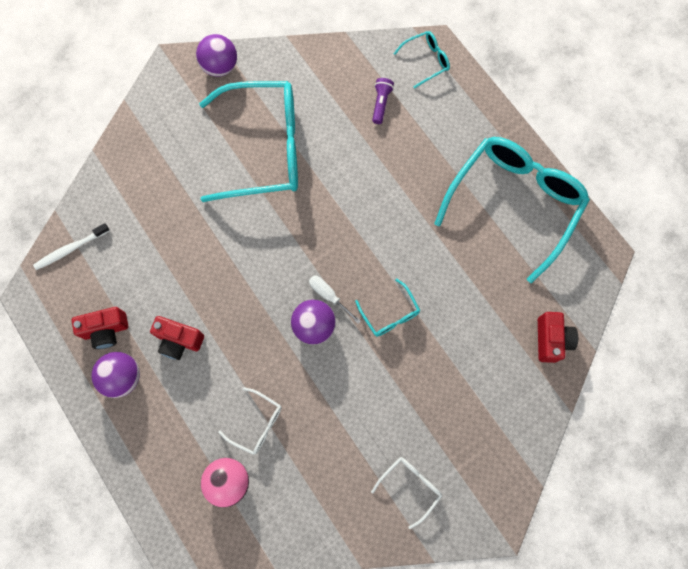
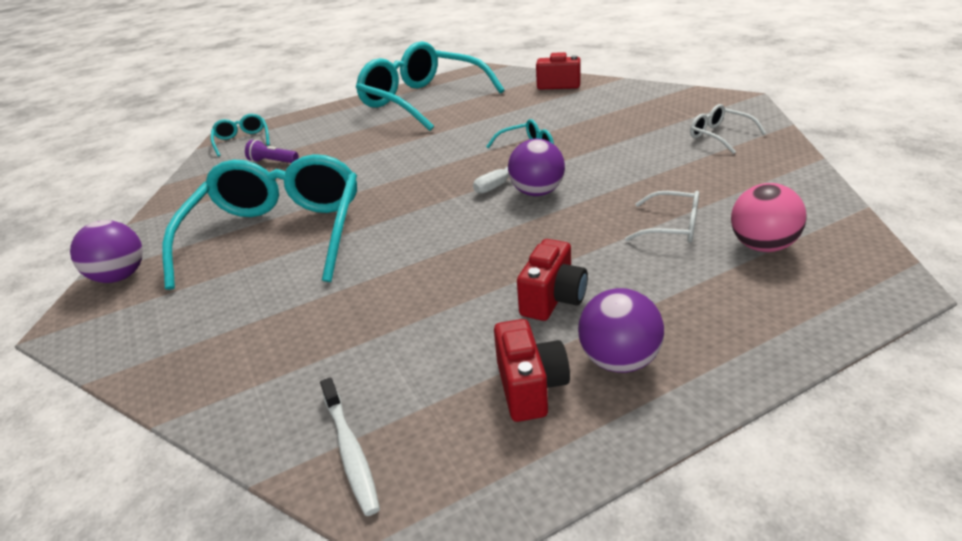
camera: 80 degrees left, 40 degrees down
(257, 424) = (672, 227): white glasses -> white glasses turned 75 degrees clockwise

